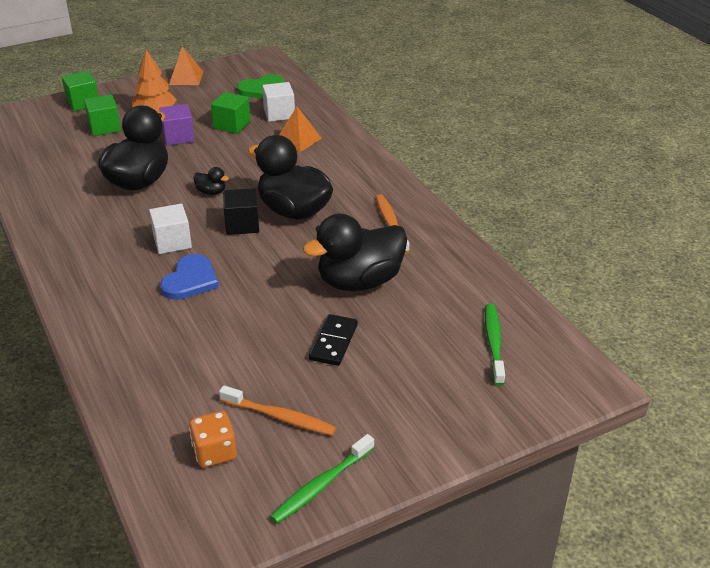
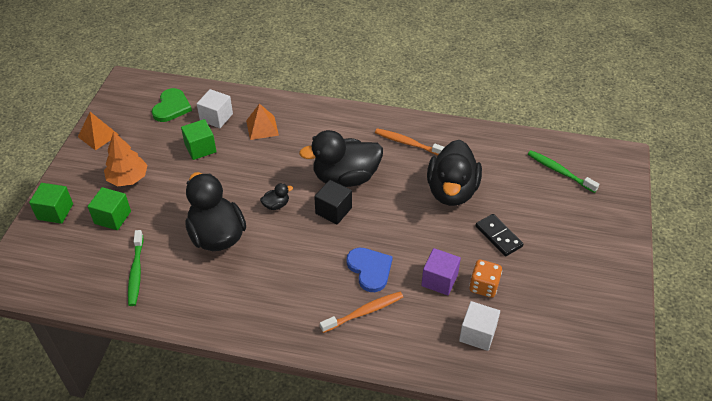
camera: 50 degrees left, 10 degrees up
(172, 242) = (315, 256): white cube -> white cube (477, 334)
(178, 137) = (181, 184): purple cube -> purple cube (439, 280)
(214, 452) = (551, 345): orange dice -> orange dice (483, 286)
(280, 417) = (545, 298): orange toothbrush -> orange toothbrush (364, 312)
(321, 485) = (615, 311): green toothbrush -> green toothbrush (136, 272)

